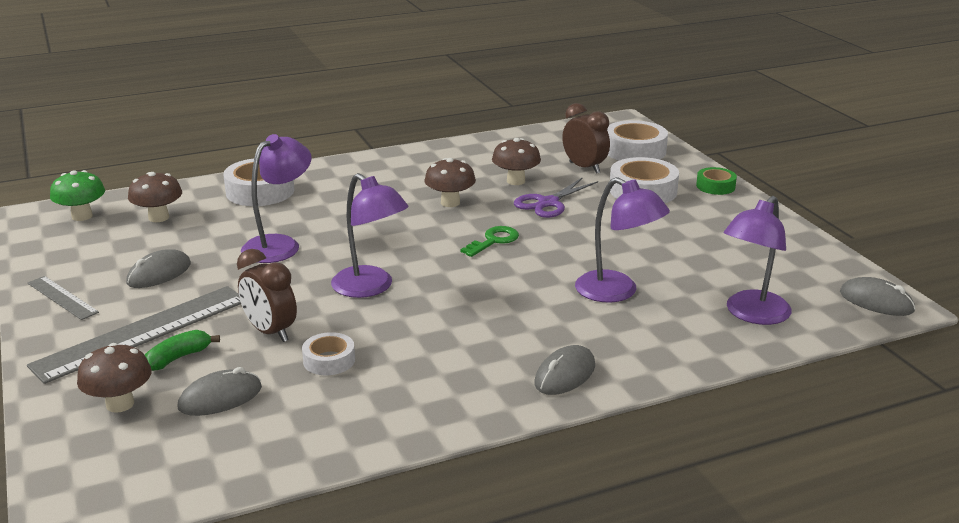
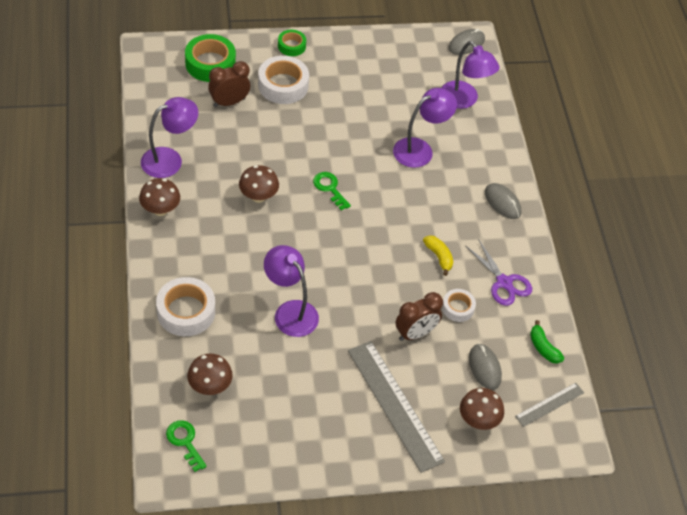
camera: 80 degrees left, 25 degrees up
(62, 297) = (329, 454): grey ruler -> grey ruler (549, 404)
(82, 216) = (185, 442): green mushroom -> green key
(159, 274) = (311, 391): grey mouse -> none
(178, 358) = (433, 386): green banana -> green banana (543, 348)
(370, 288) = (374, 270): purple lamp -> purple lamp (170, 159)
(420, 332) = (439, 257): none -> yellow banana
(515, 181) = (236, 148): brown mushroom -> brown mushroom (160, 209)
(548, 203) = (281, 142): purple scissors -> purple scissors (504, 282)
(634, 150) = (210, 63): white tape -> green tape

